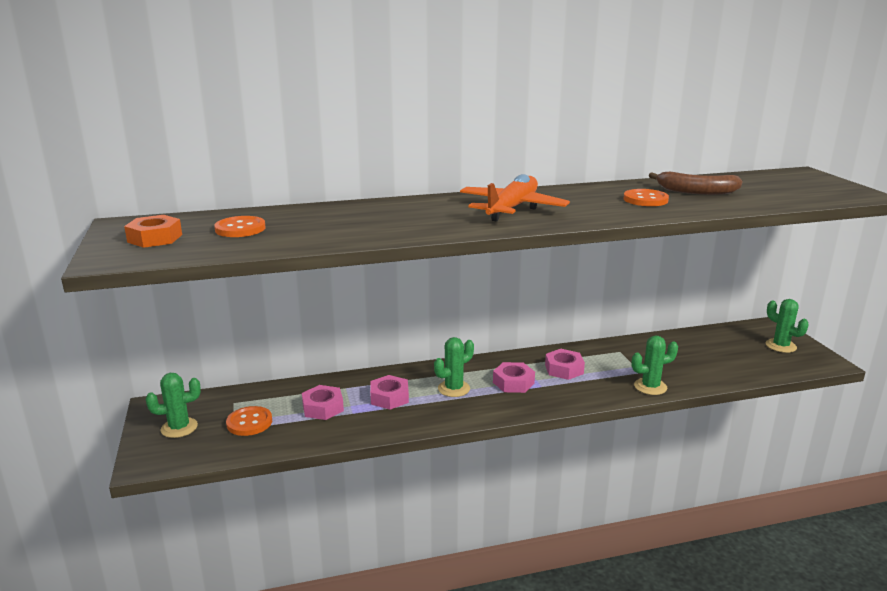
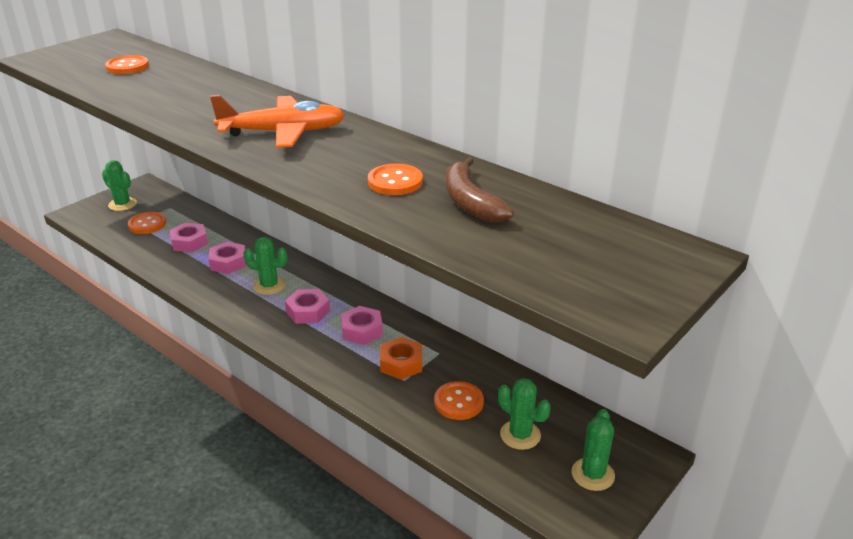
camera: 55 degrees right, 10 degrees up
(155, 238) = (85, 54): orange nut -> orange nut (401, 363)
(650, 387) = (376, 394): green cactus -> green cactus (520, 435)
(682, 362) = (458, 402): none -> orange button

